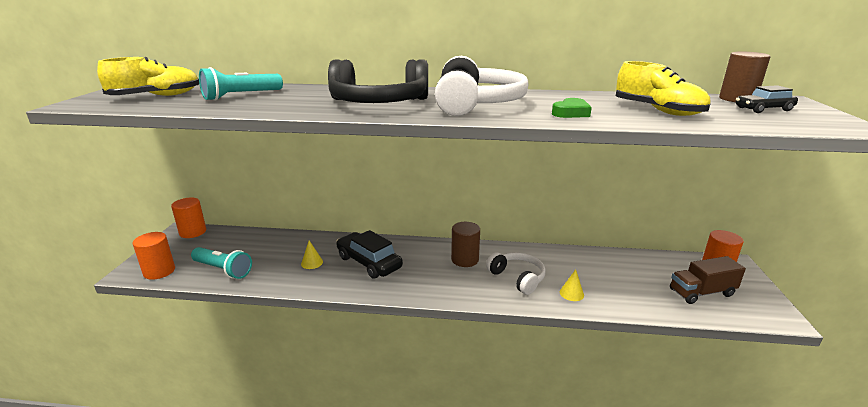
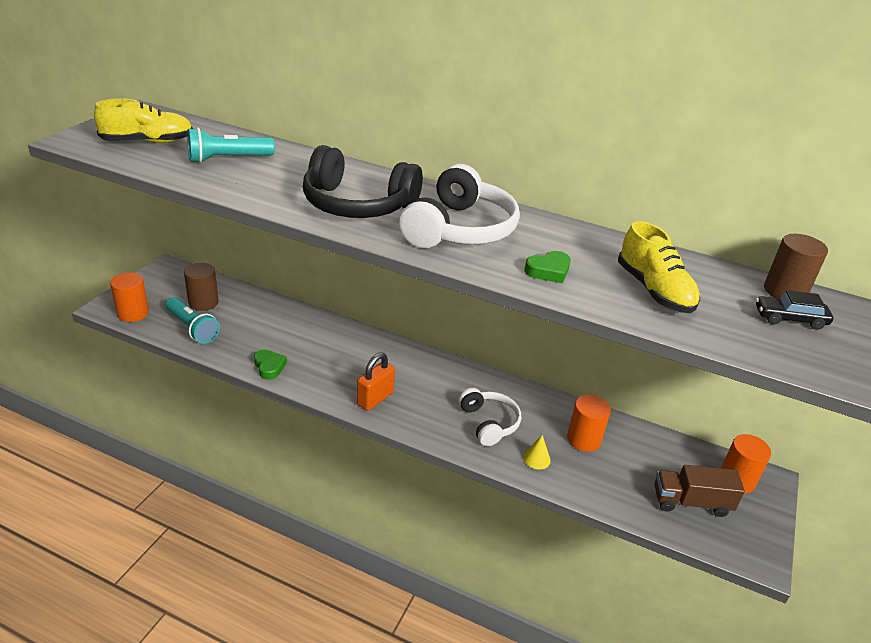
camera: 15 degrees right, 10 degrees up
(193, 232) = (178, 272): orange cylinder -> orange cylinder (583, 439)
(310, 282) = (269, 367): none -> green heart
(312, 263) = (281, 343): yellow cone -> none
(369, 262) = (340, 359): black car -> none
(416, 284) = (375, 399): none -> orange padlock
(465, 259) = (445, 384): brown cylinder -> brown cylinder (203, 302)

